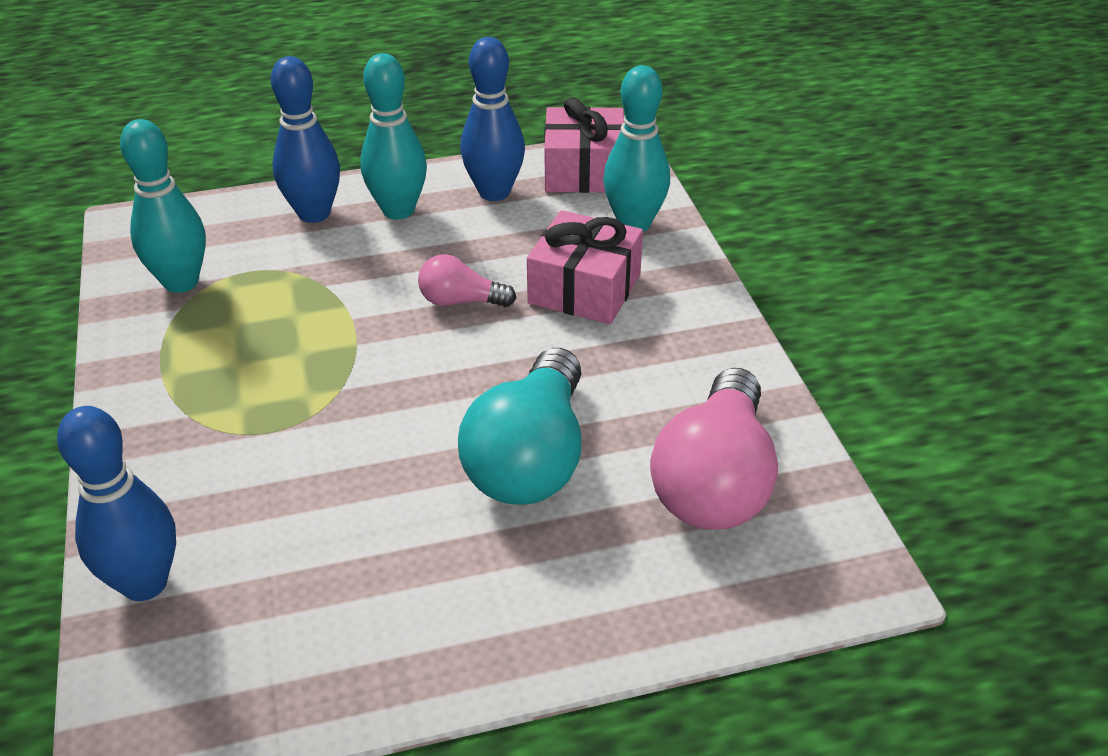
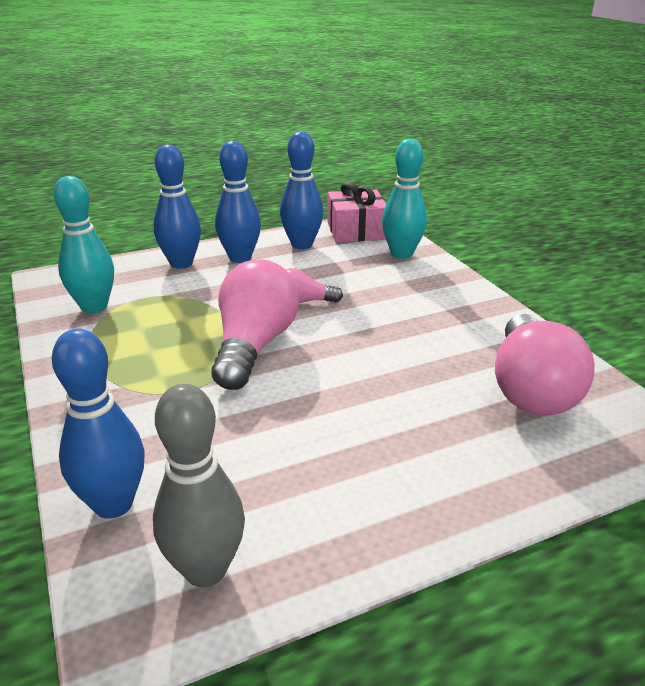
camera: 10 degrees left, 10 degrees down
(226, 679) = (205, 569): none -> grey bowling pin
(371, 371) = (254, 346): none -> pink light bulb
(398, 210) = (240, 258): turquoise bowling pin -> blue bowling pin
(531, 458) = (393, 387): turquoise light bulb -> none
(584, 289) = (385, 289): pink gift -> none

